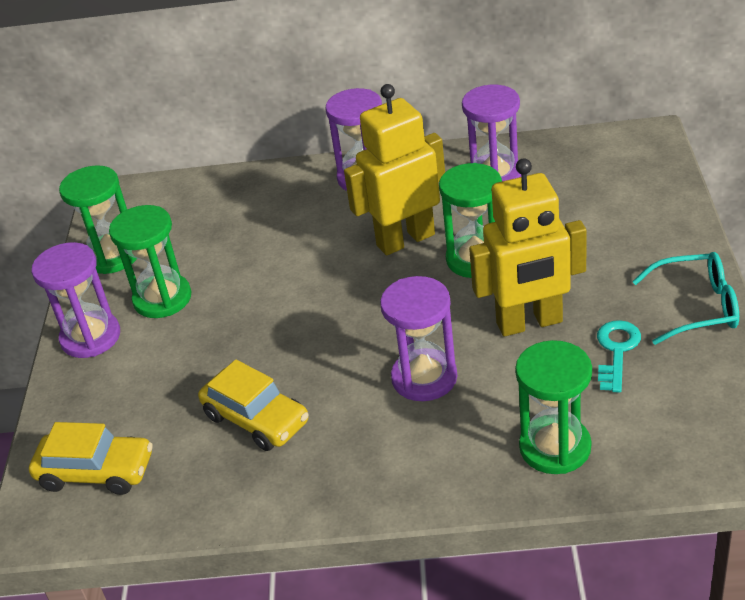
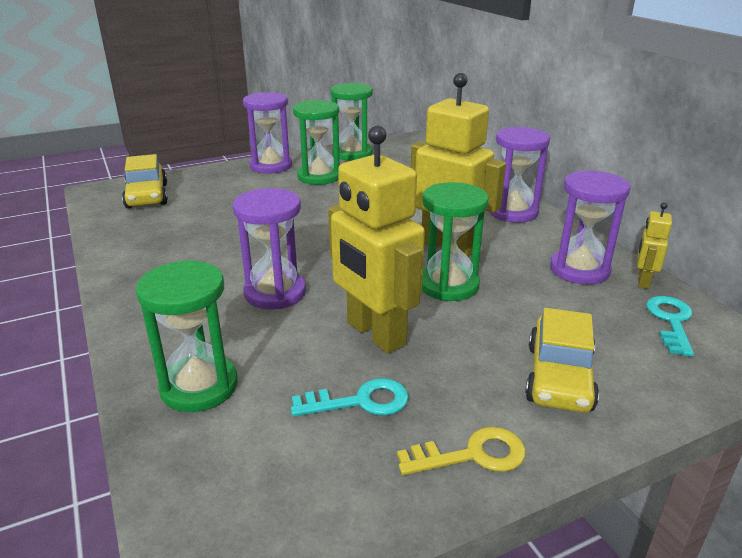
camera: 60 degrees right, 10 degrees down
(256, 419) = (207, 234): yellow car -> yellow car (559, 377)
(531, 149) = (643, 281): none -> yellow robot
(592, 159) = (671, 321): none -> turquoise key
(696, 307) = (472, 455): turquoise glasses -> yellow key

